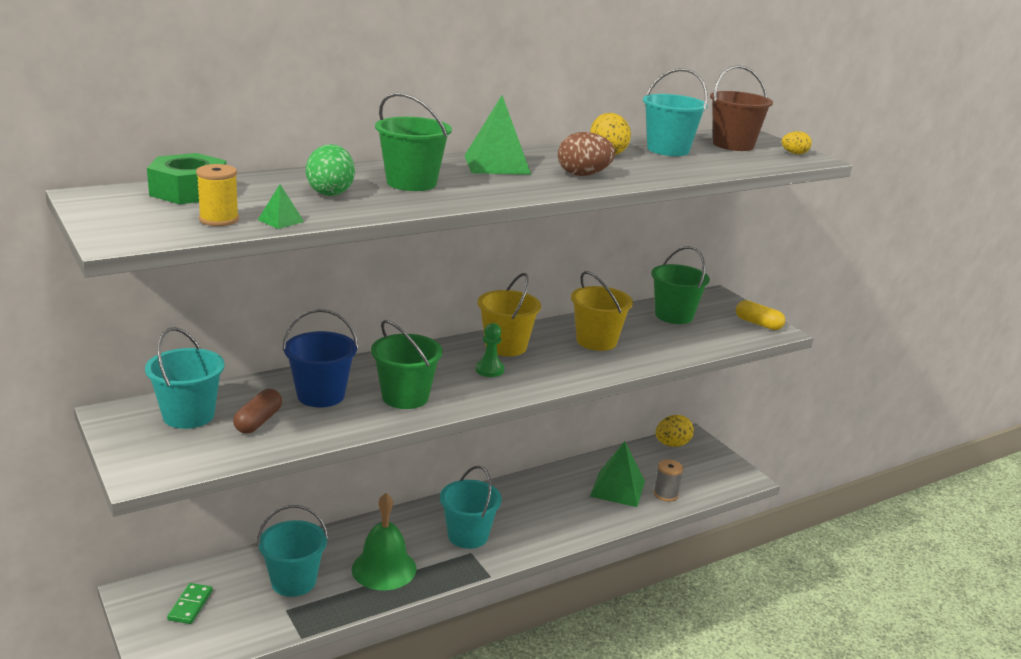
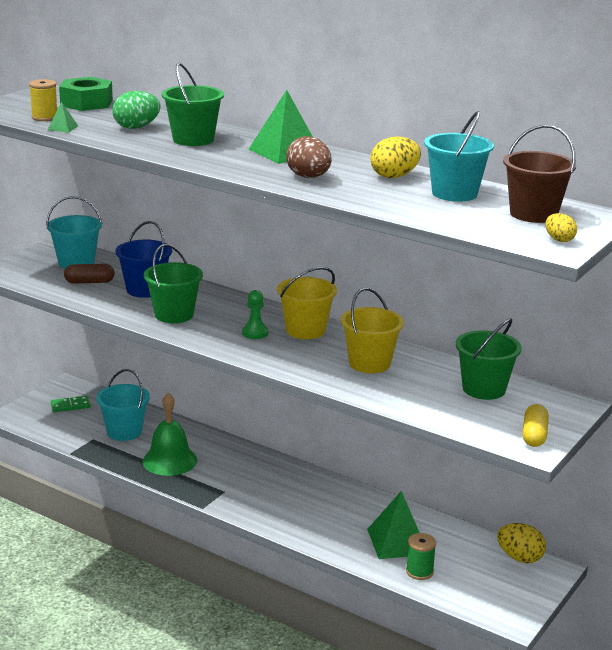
camera: 65 degrees right, 0 degrees up
(468, 536) = (245, 484): turquoise bucket -> none
(666, 494) = (419, 571): grey spool -> green spool

